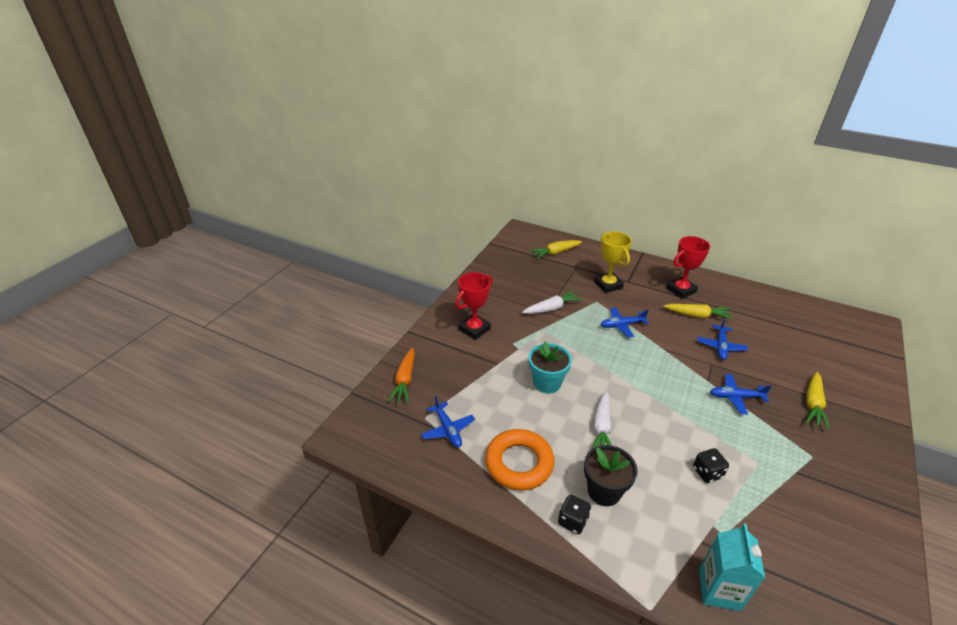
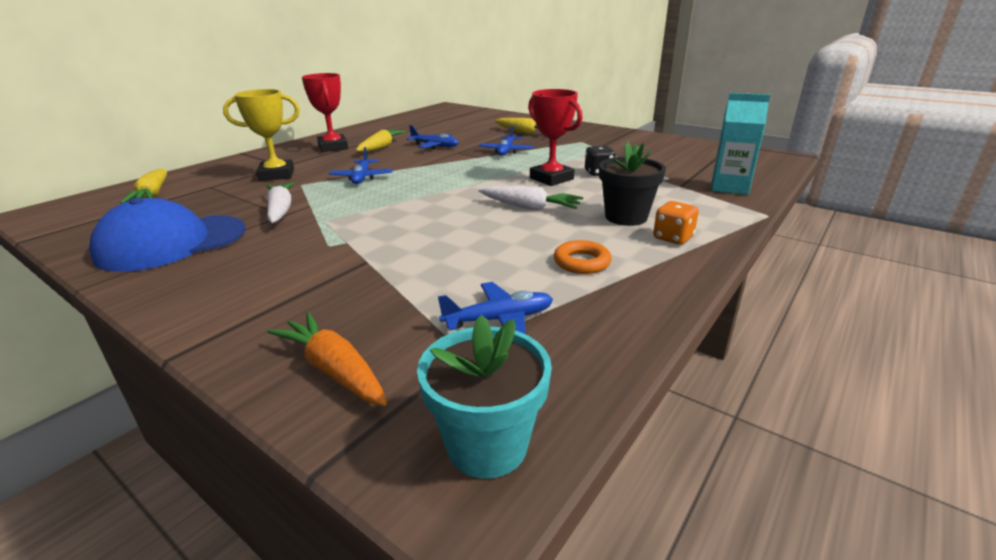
camera: 80 degrees left, 10 degrees down
(405, 380) = (334, 369): orange carrot -> orange carrot turned 150 degrees counterclockwise
(474, 329) = (256, 275): red trophy -> red trophy (551, 179)
(500, 287) = (172, 243): none -> blue cap
(519, 463) = (581, 262): orange ring -> orange ring, size x0.54
(547, 383) = (435, 229): turquoise flower pot -> turquoise flower pot (487, 445)
(573, 521) = (673, 238): black dice -> orange dice

